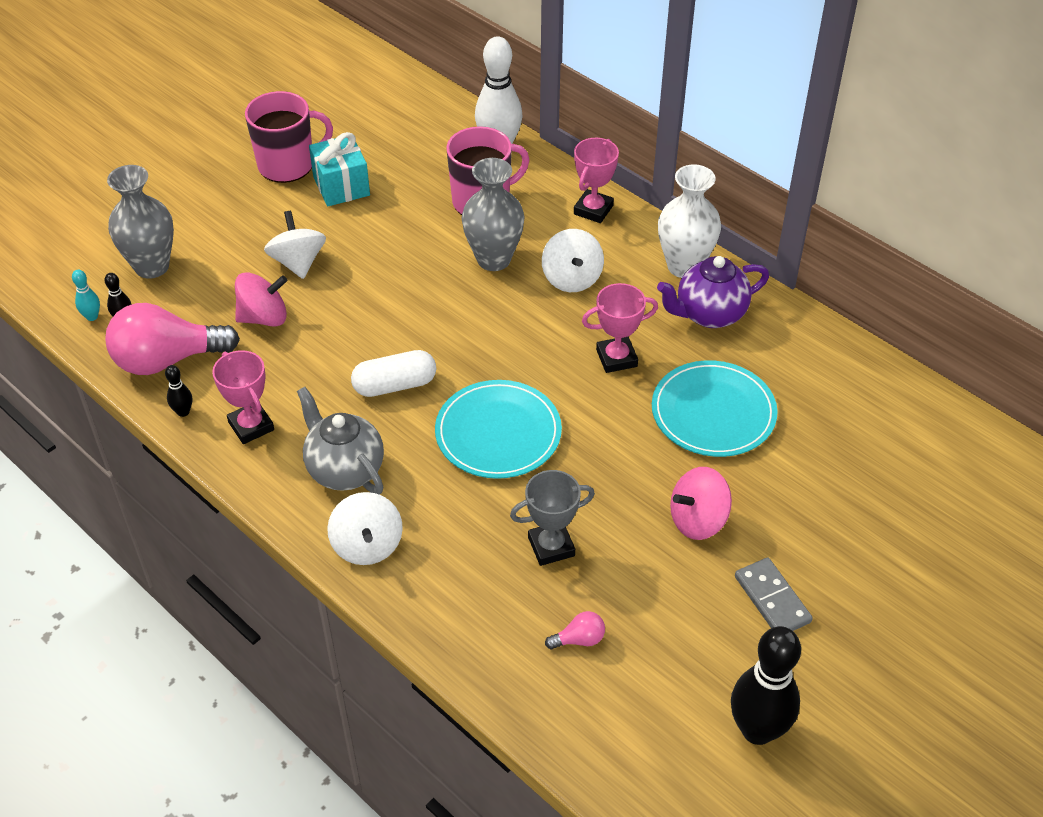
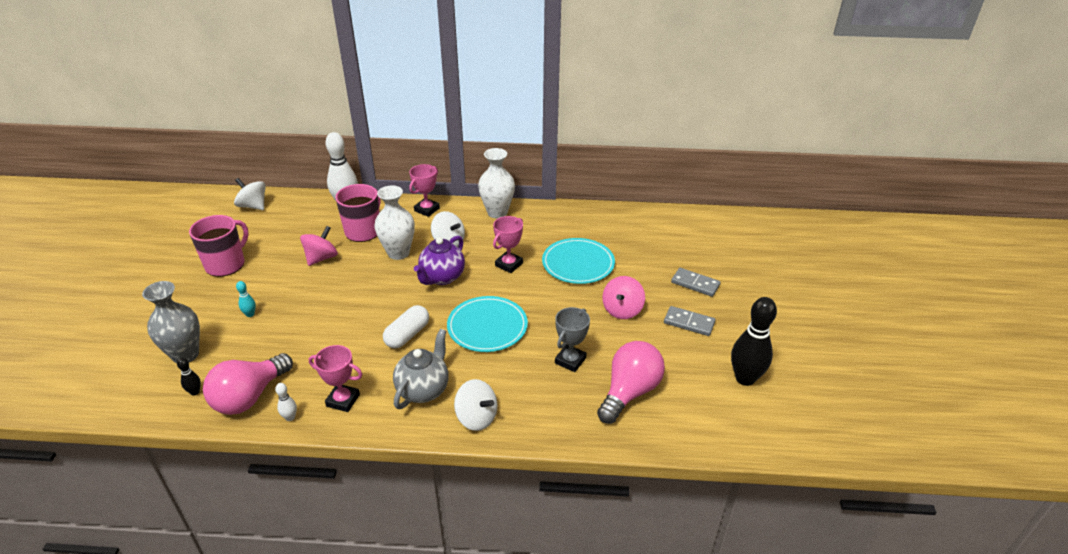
camera: 40 degrees left, 10 degrees down
(92, 316) = (169, 402): turquoise bowling pin -> turquoise bowling pin (250, 314)
(183, 412) = (290, 417): black bowling pin -> white bowling pin
(264, 317) = (292, 343): pink spinning top -> pink spinning top (321, 258)
(298, 262) = (284, 307): white spinning top -> white spinning top (253, 206)
(341, 186) = (272, 260): turquoise gift -> none
(344, 470) = (423, 390): grey teapot -> grey teapot turned 105 degrees clockwise
(493, 259) = (398, 253): grey vase -> white vase
(579, 639) = (629, 392): pink light bulb -> pink light bulb, size x2.43
(593, 210) = (427, 209): pink trophy -> pink trophy turned 45 degrees clockwise
(709, 314) = (531, 226): purple teapot -> purple teapot (442, 277)
(852, 547) = (695, 284): none -> grey domino

